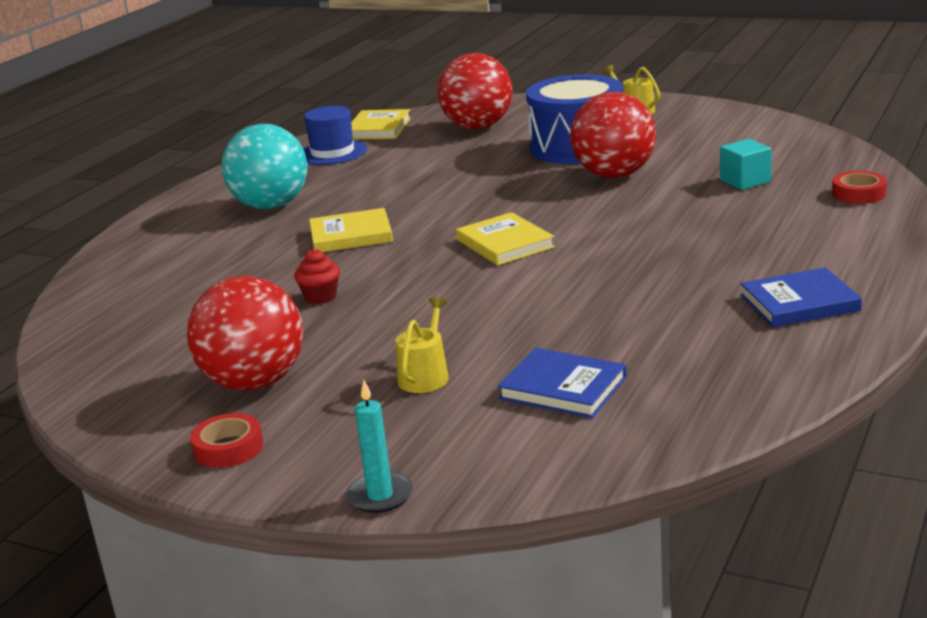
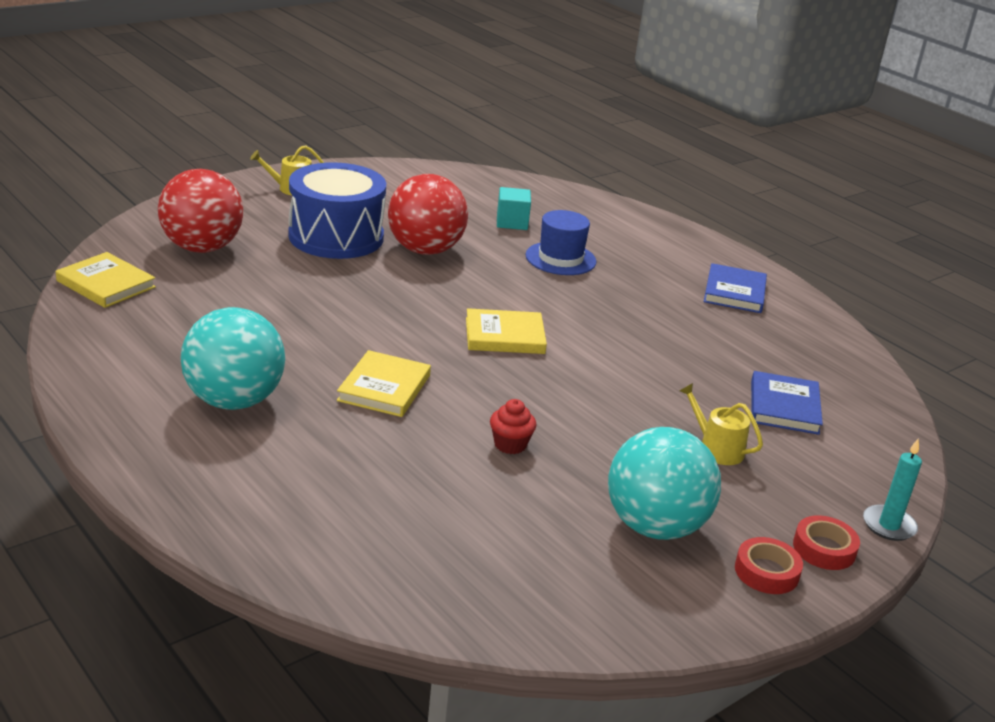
camera: 70 degrees left, 5 degrees up
(254, 383) = (655, 526): red ball -> turquoise ball
(332, 152) = (132, 325): blue hat -> blue hat (560, 258)
(563, 388) = (784, 407): blue book -> blue book turned 45 degrees counterclockwise
(858, 194) = (588, 207): red tape -> red tape (824, 549)

